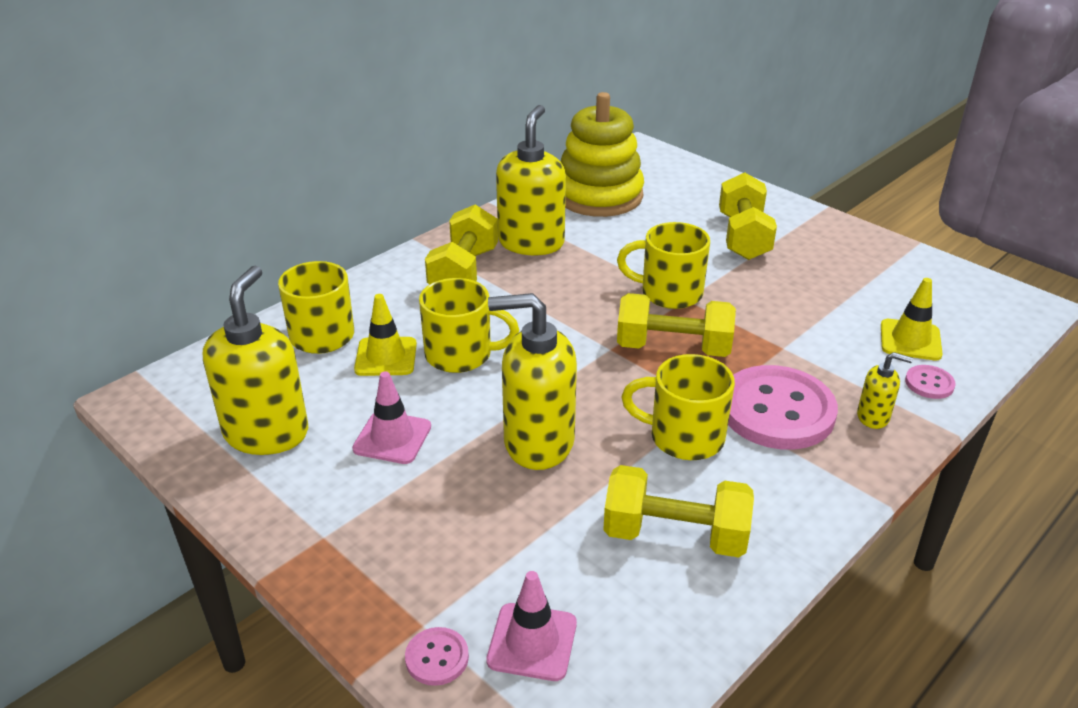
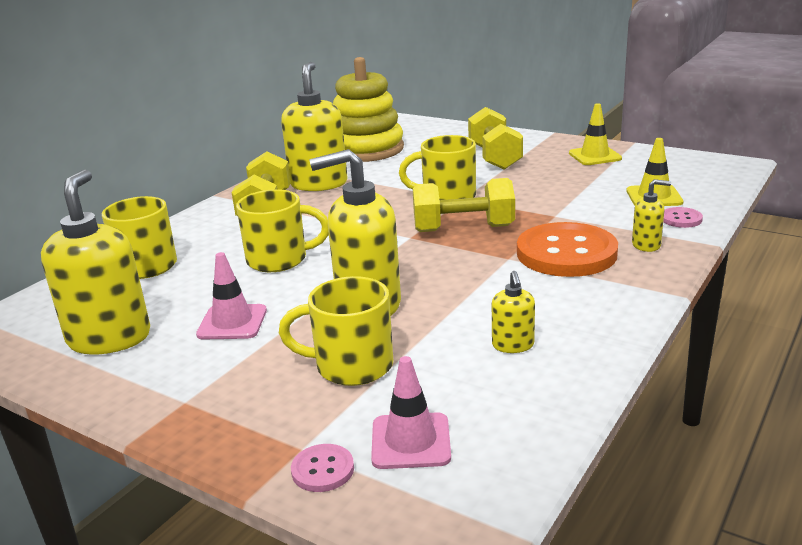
camera: 10 degrees left, 10 degrees down
(386, 357) = (211, 271): yellow traffic cone -> yellow traffic cone (595, 156)
(675, 535) = (513, 345): yellow dumbbell -> yellow soap dispenser
(684, 437) = (495, 281): yellow mug -> yellow mug (351, 366)
(777, 411) = (566, 253): pink button -> orange button

